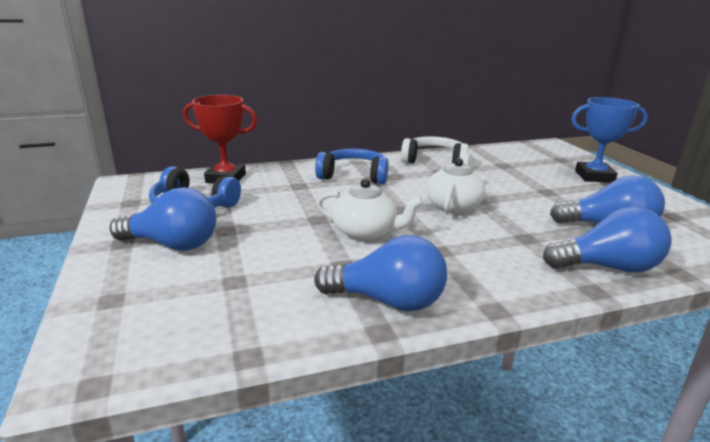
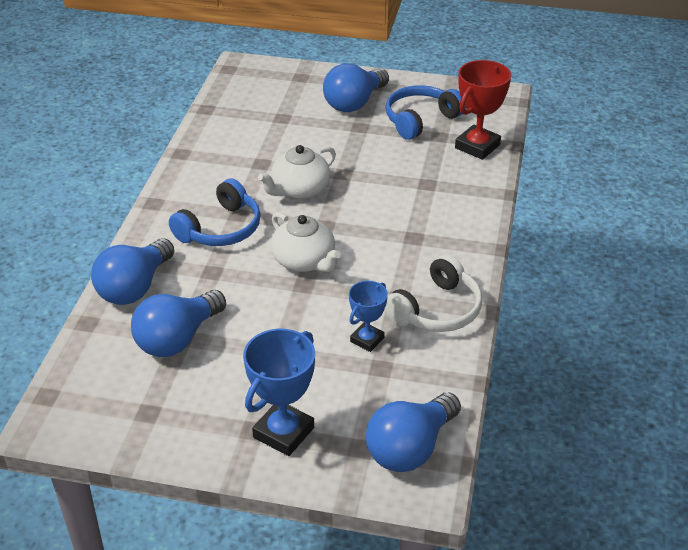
camera: 120 degrees right, 15 degrees up
(354, 176) = (429, 227): blue headphones -> blue headphones (220, 229)
(388, 301) = (204, 166): blue light bulb -> blue light bulb (410, 448)
(490, 172) = (367, 340): none -> blue trophy

